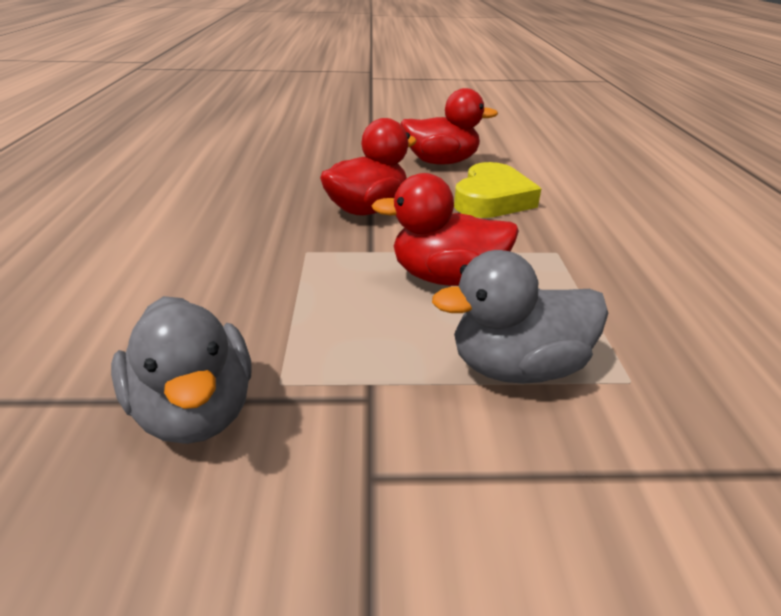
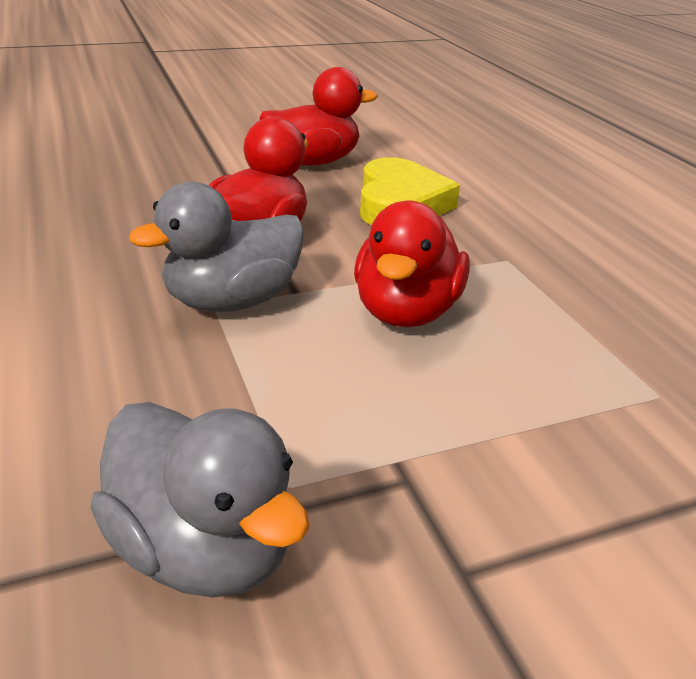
camera: 20 degrees left, 0 degrees up
(446, 278) = (406, 312): red duck -> red duck turned 60 degrees counterclockwise
(516, 367) = (543, 405): grey duck -> grey duck (232, 301)

